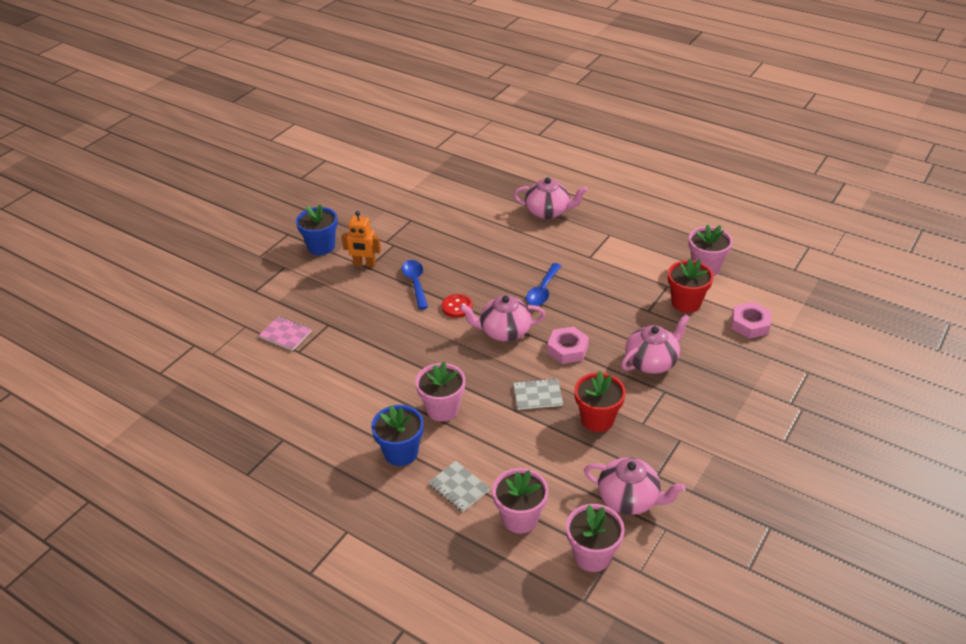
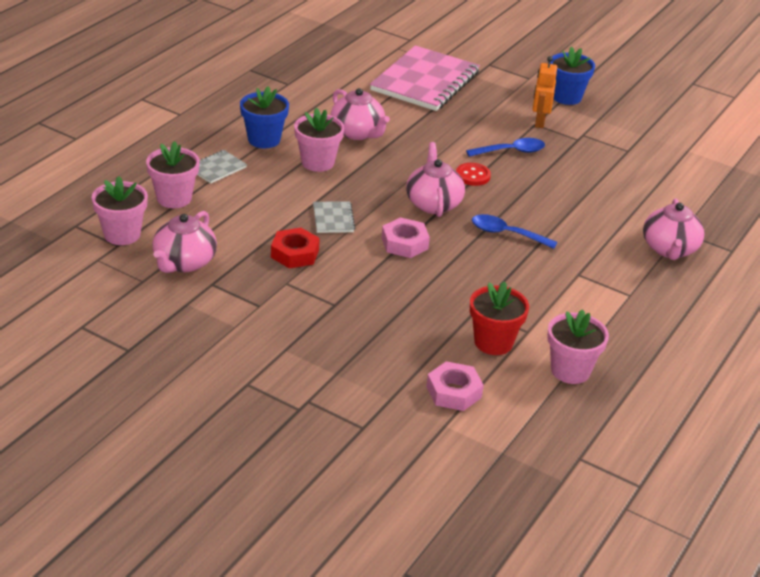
camera: 85 degrees right, 5 degrees down
(285, 334) = (425, 81): pink notebook -> pink notebook, size x2.33
(597, 419) = (295, 253): red flower pot -> red nut
(652, 362) = (383, 301): pink teapot -> pink teapot (357, 133)

